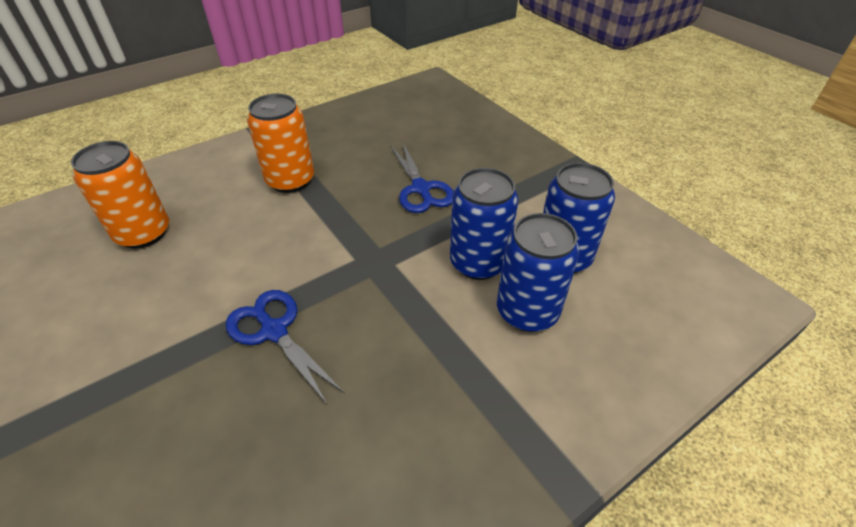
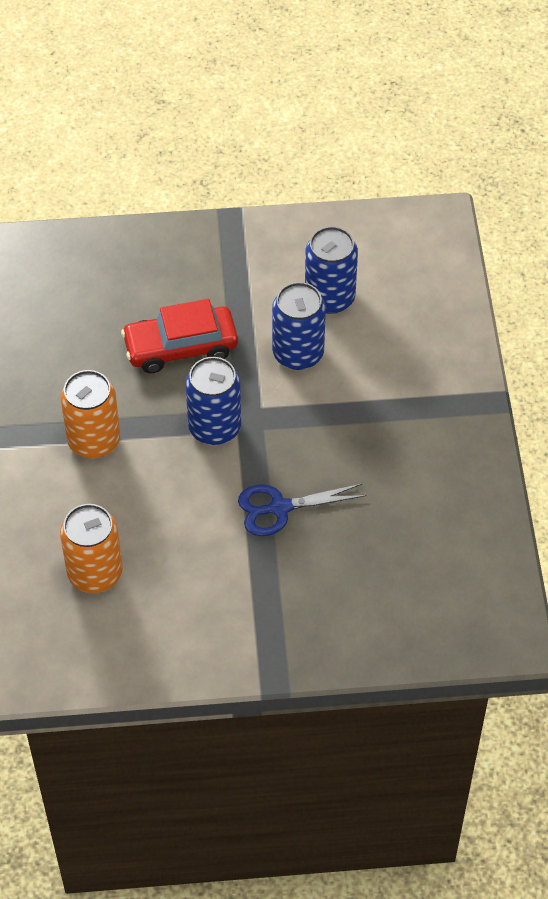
camera: 60 degrees left, 10 degrees up
(421, 189) = (181, 347): blue scissors -> red car
(527, 311) = (364, 350): blue can -> blue can (214, 427)

